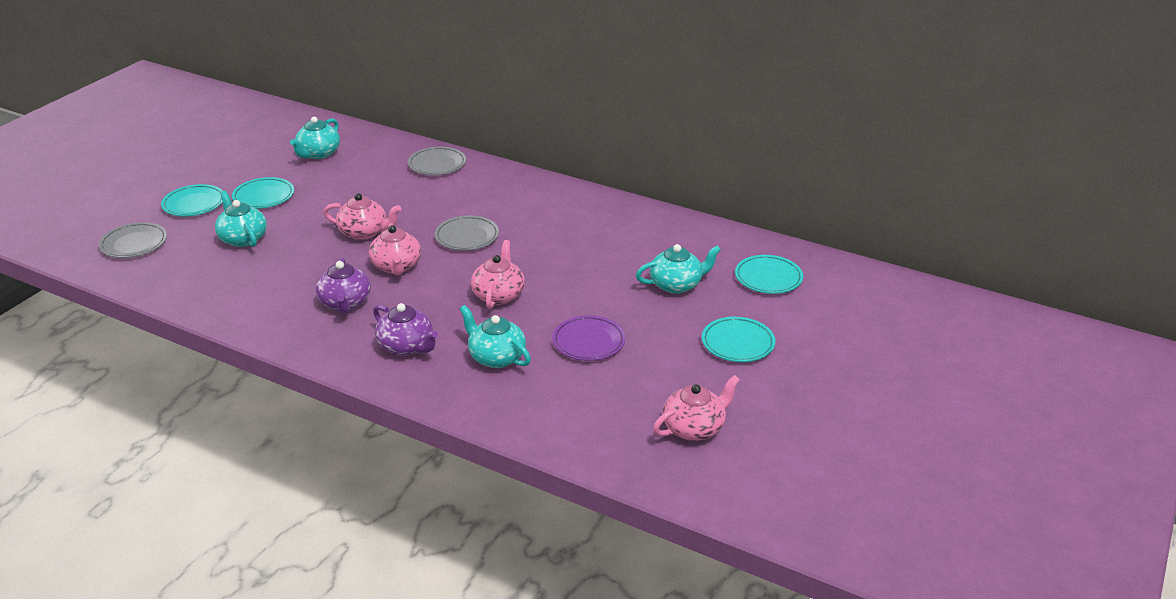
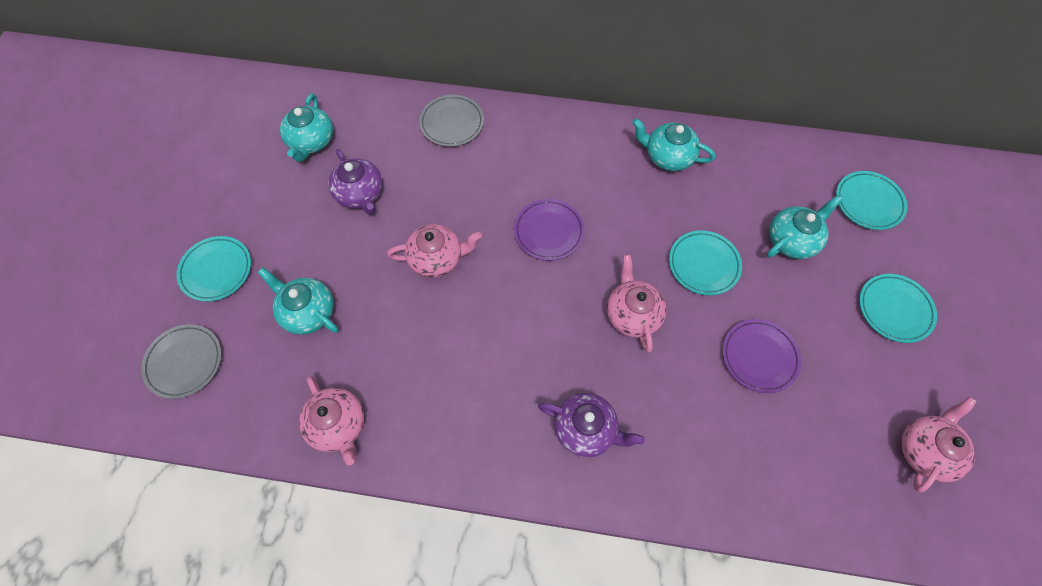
camera: 20 degrees left, 30 degrees up
(264, 197) = (291, 233): turquoise plate -> turquoise plate (703, 265)
(345, 303) = (482, 382): purple teapot -> purple teapot (360, 194)
(396, 266) = (503, 303): pink teapot -> pink teapot (338, 425)
(467, 237) = (548, 232): grey plate -> purple plate
(496, 357) = (684, 413): turquoise teapot -> turquoise teapot (668, 156)

